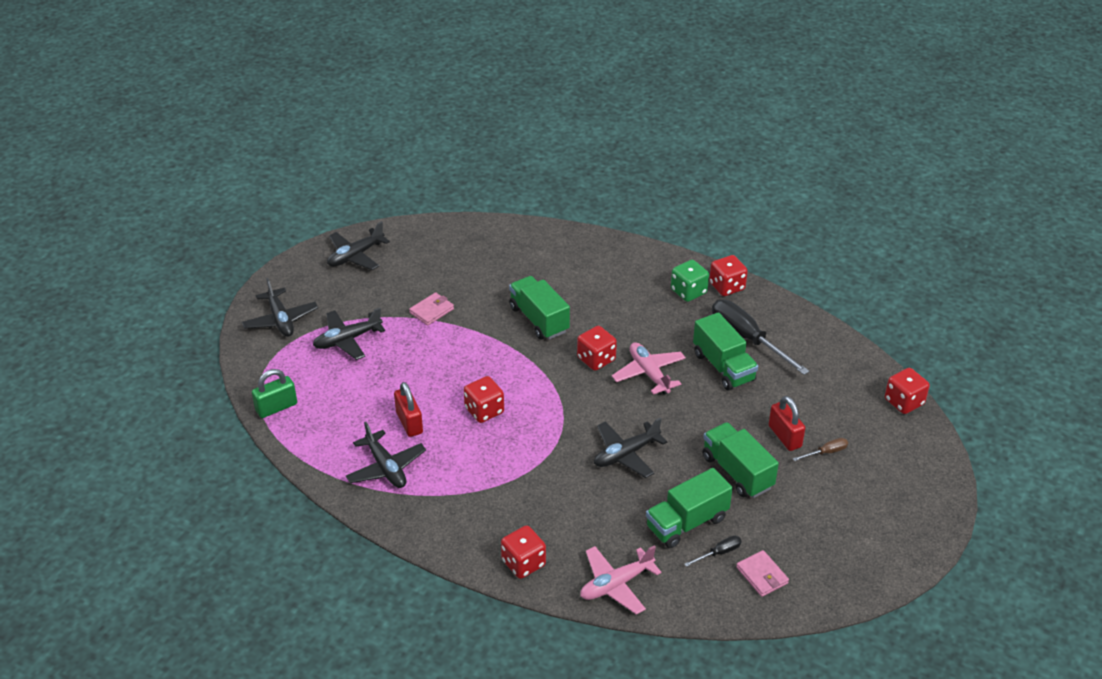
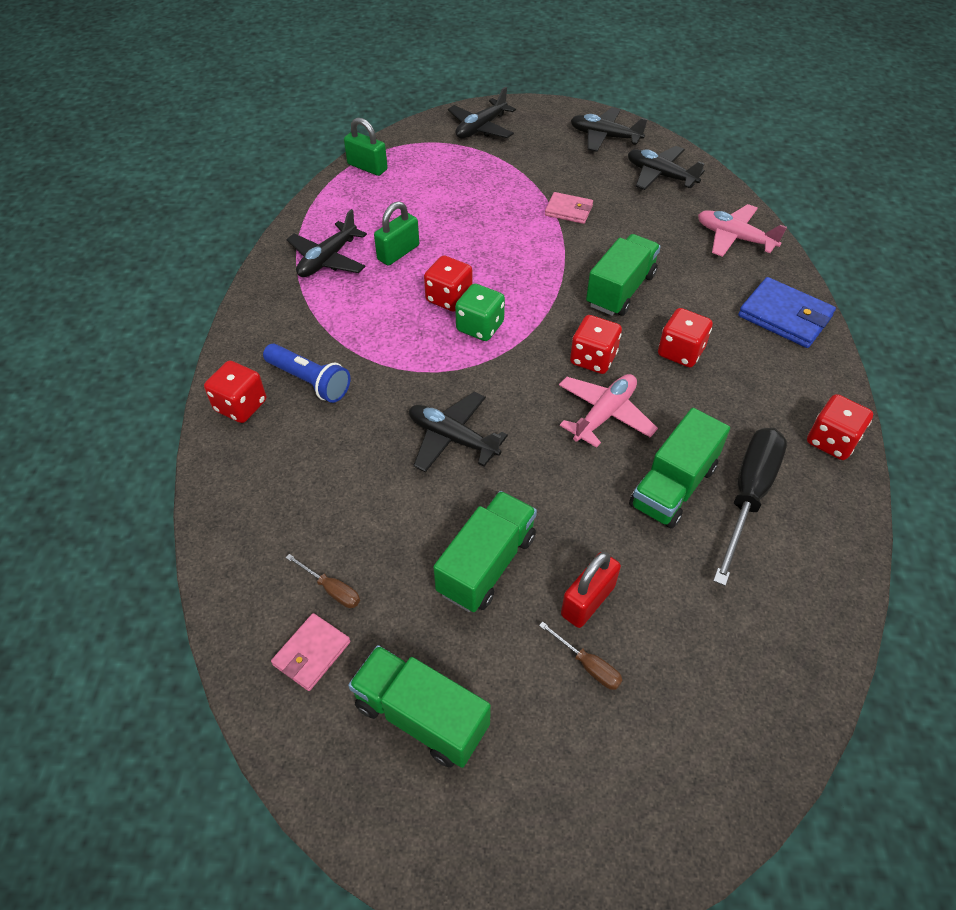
camera: 65 degrees right, 10 degrees up
(347, 340) = (484, 174): black plane -> black plane (660, 175)
(409, 422) = (398, 252): red padlock -> green padlock
(522, 516) = (309, 381): none -> blue flashlight
(615, 256) = (784, 316): none -> blue wallet
(616, 584) = (238, 499): pink plane -> pink plane (734, 238)
(687, 523) = (368, 537): green truck -> green truck (421, 716)
(688, 291) = (785, 404): green dice -> green dice (480, 327)
(719, 553) = (331, 589): black screwdriver -> brown screwdriver
(904, 402) = (772, 750): red dice -> red dice (680, 352)

